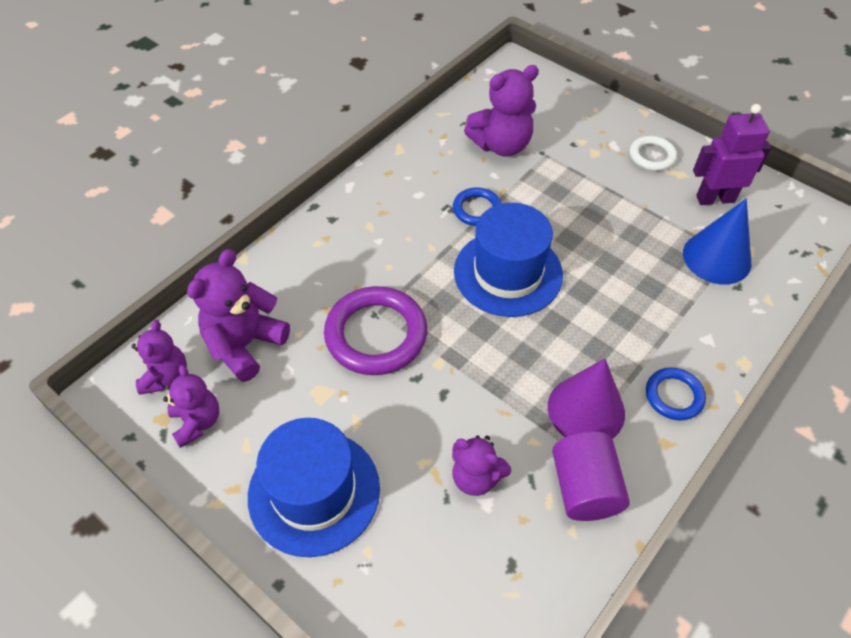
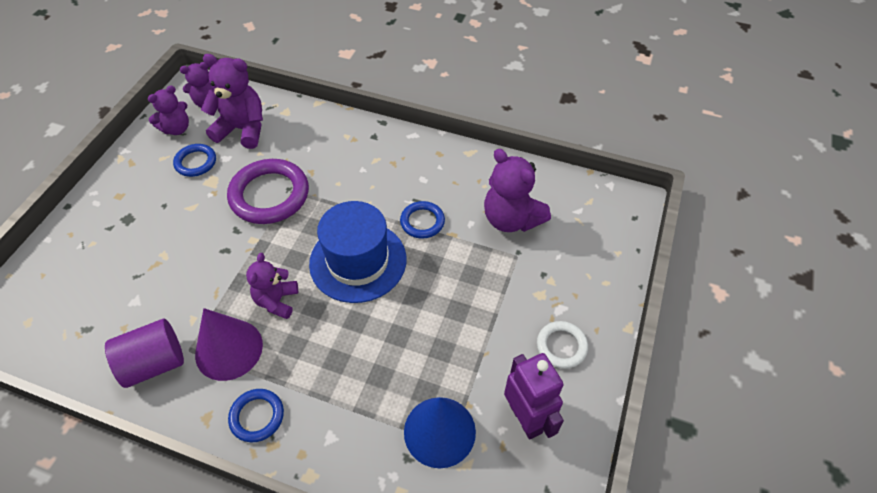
camera: 70 degrees right, 0 degrees up
(277, 406) = (196, 162): none -> blue ring
(314, 492) = (133, 202): blue hat -> none
(476, 477) = (155, 289): purple teddy bear -> purple teddy bear (277, 301)

